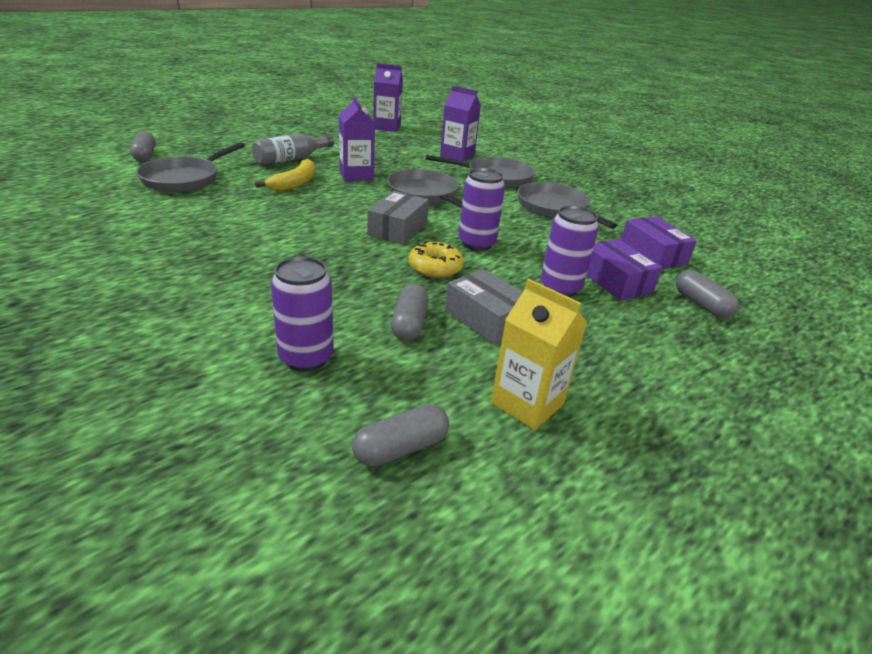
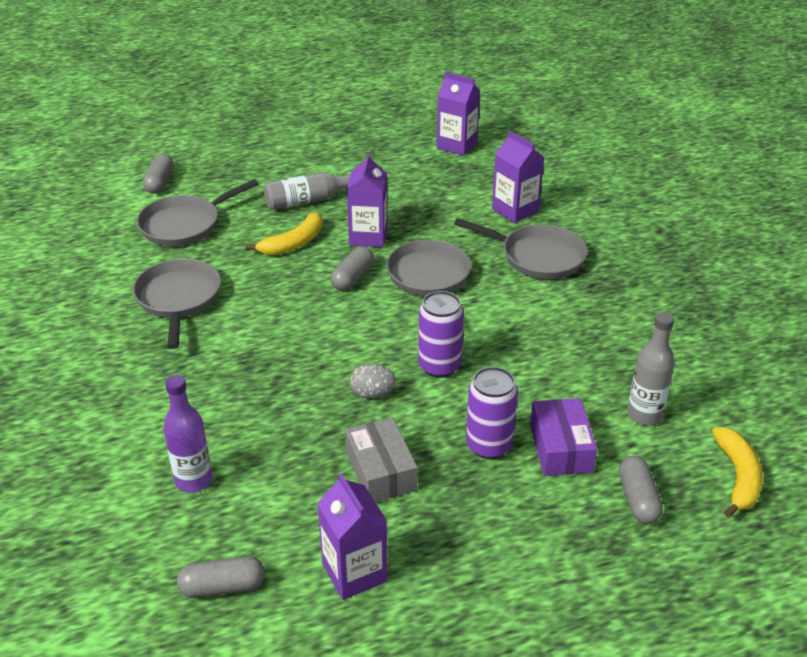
camera: 25 degrees right, 5 degrees up
(306, 358) = (193, 480): purple can -> purple bottle
(397, 229) = (365, 331): grey box -> none
(409, 323) = (303, 461): grey capsule -> grey capsule (352, 277)
(435, 267) = (372, 394): yellow donut -> grey egg
(527, 403) = (354, 572): yellow carton -> purple carton
(555, 208) = (576, 322): grey pan -> grey pan (178, 300)
(653, 254) = (644, 415): purple box -> grey bottle
(750, 280) = (737, 477): none -> yellow banana

